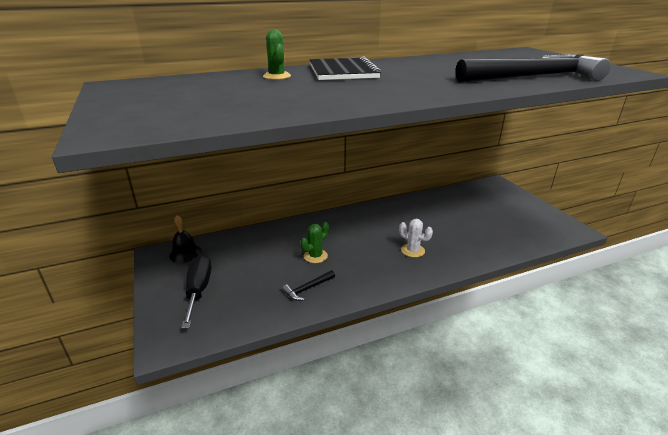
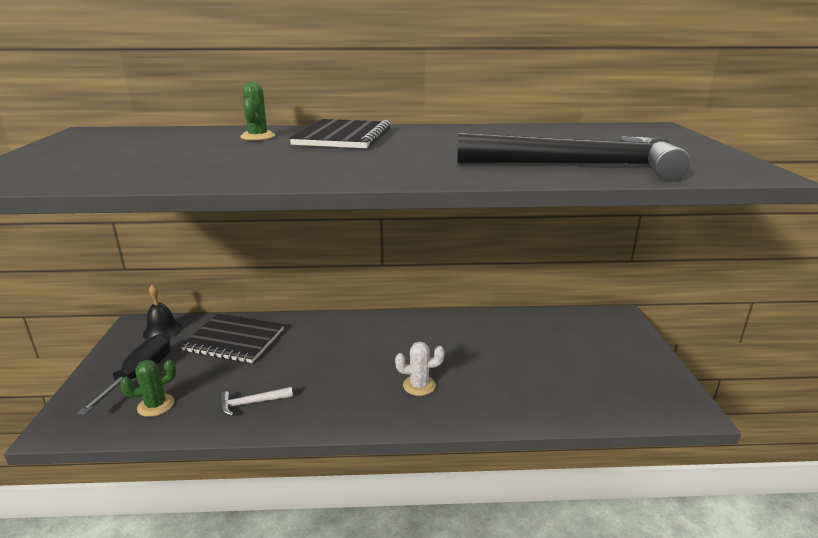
camera: 20 degrees right, 5 degrees down
(252, 248) = (234, 340): none -> black notebook
(307, 288) = (251, 403): black hammer -> white hammer
(315, 256) = (294, 365): green cactus -> green cactus (156, 405)
(413, 250) = (419, 385): white cactus -> white cactus turned 60 degrees counterclockwise

